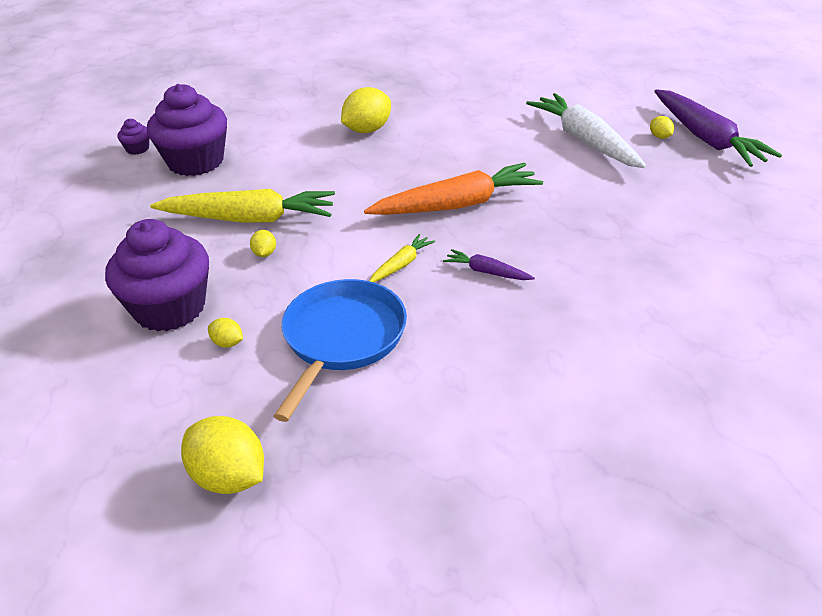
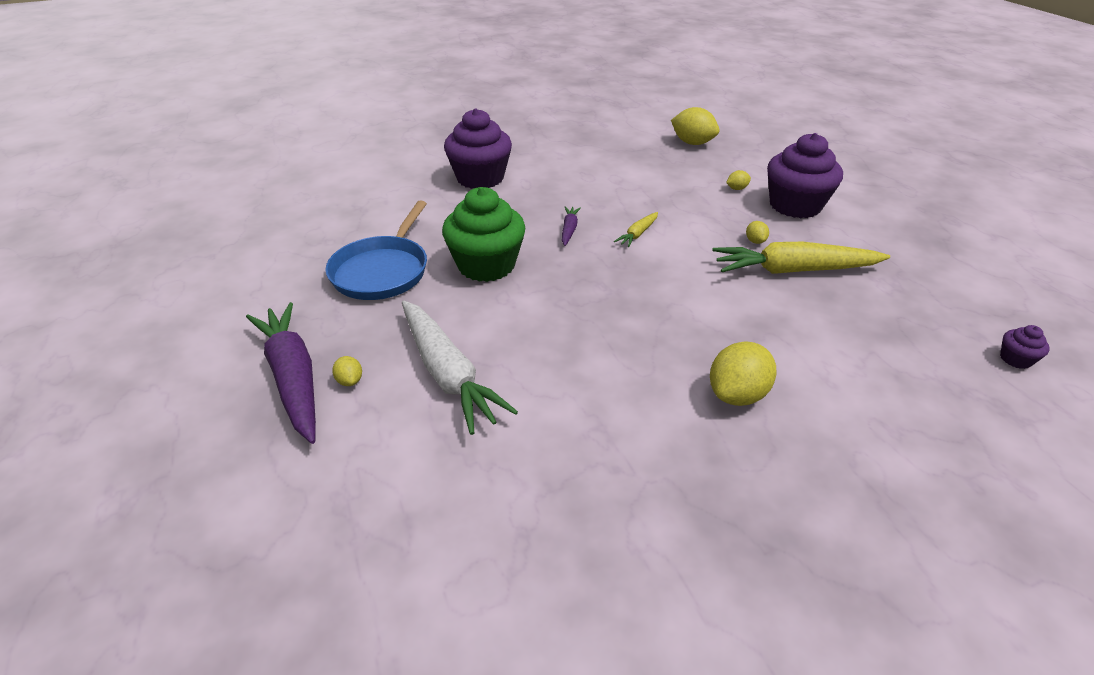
camera: 175 degrees right, 0 degrees up
(196, 161) = (918, 339): purple cupcake -> purple cupcake (480, 178)
(228, 343) = (736, 188): yellow lemon -> yellow lemon turned 45 degrees counterclockwise
(342, 339) = (663, 191): blue pan -> blue pan (382, 271)
(457, 205) = (600, 285): orange carrot -> none
(487, 272) = (569, 230): purple carrot -> purple carrot turned 105 degrees counterclockwise
(580, 227) = (486, 265): none -> green cupcake

